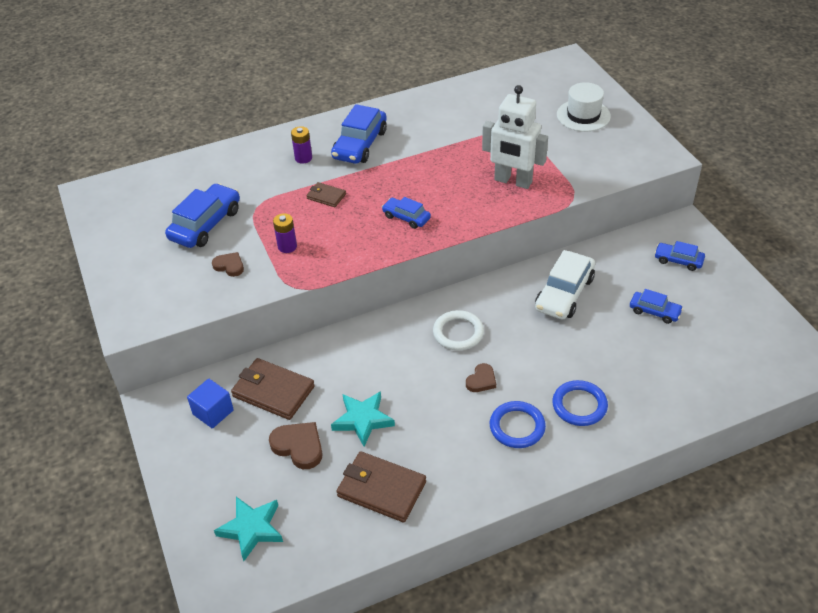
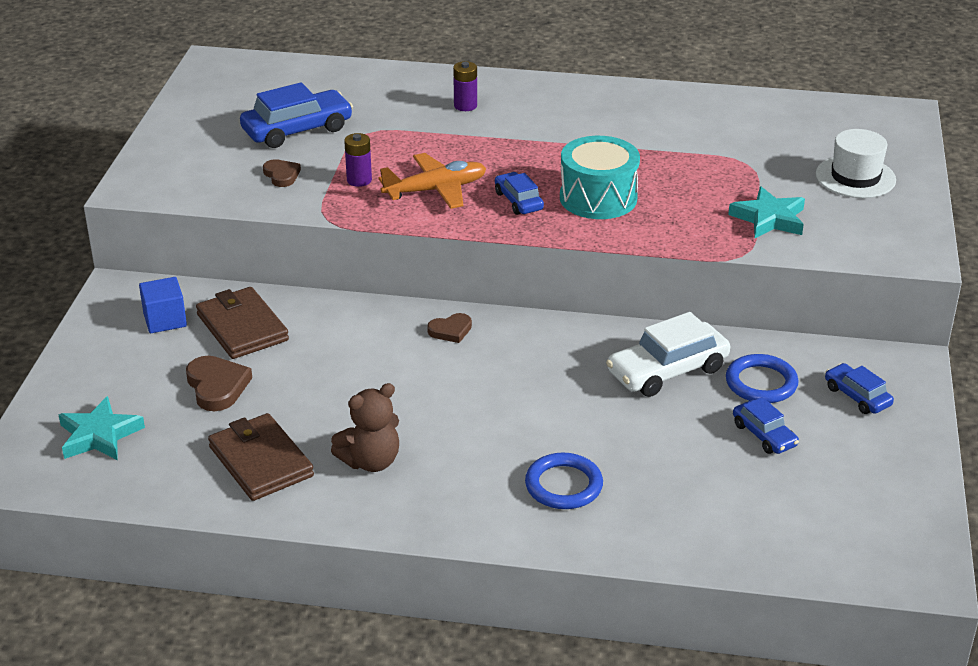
camera: 30 degrees right, 10 degrees down
(326, 196) = (451, 150): brown wallet -> none
(346, 232) = (436, 190): none -> orange plane
(360, 144) = (543, 114): blue car -> none
(363, 420) = (307, 392): turquoise star -> turquoise star (769, 218)
(451, 450) = (371, 461): none -> brown teddy bear
(452, 194) = (598, 198): none -> turquoise drum
(458, 333) = (497, 357): white ring -> none
(481, 380) = (475, 412): brown heart -> brown heart (450, 330)
(513, 181) = (685, 212): white robot -> none
(517, 427) = (468, 473): blue ring -> blue ring (761, 383)

